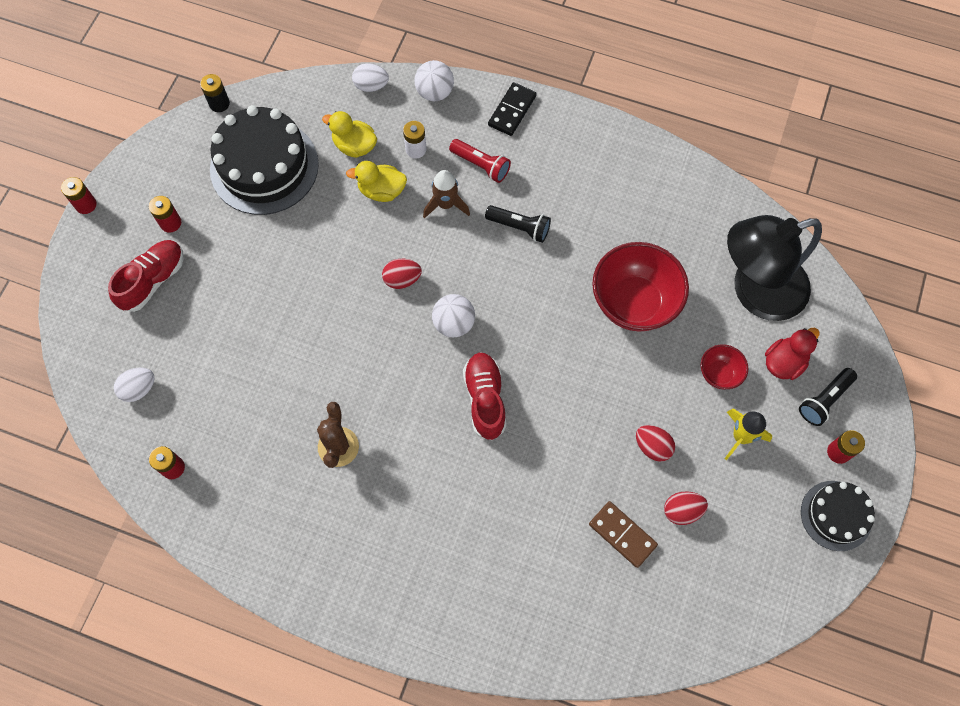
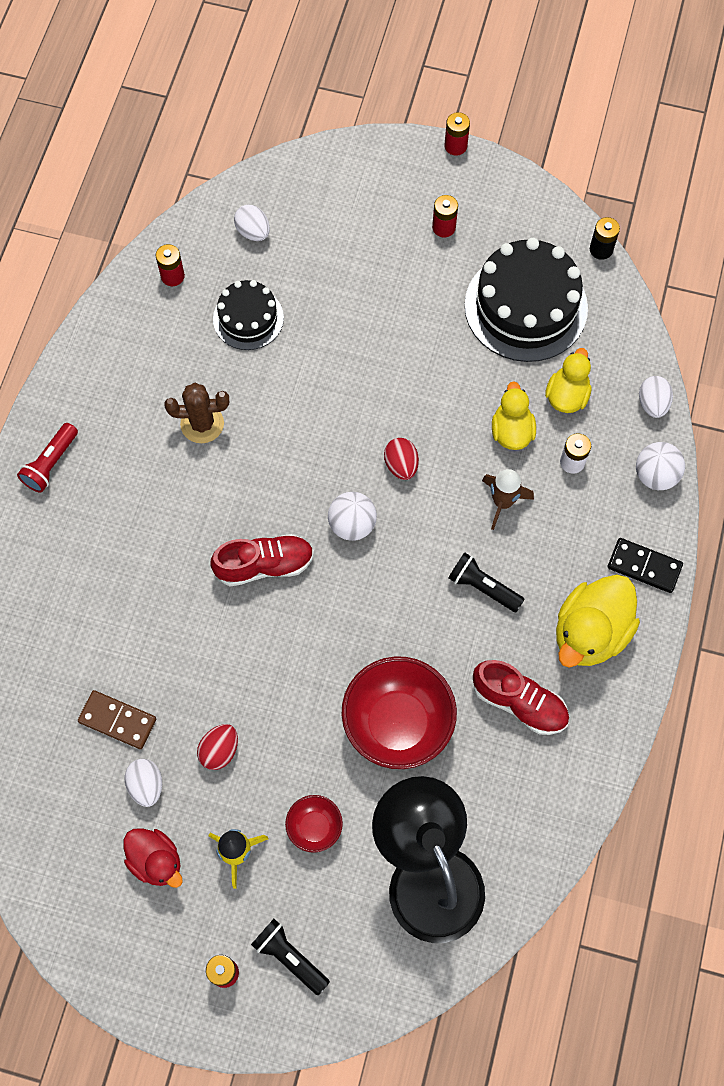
camera: 85 degrees right, 0 degrees up
(153, 280) = (374, 223): red shoe -> red shoe (519, 703)
(481, 165) = (561, 537): red flashlight -> red flashlight (51, 464)
(520, 227) = (482, 587): black flashlight -> black flashlight turned 105 degrees clockwise
(564, 155) = (590, 633): none -> yellow duck
(622, 534) = (117, 720): brown domino -> brown domino turned 75 degrees clockwise
(682, 511) = (146, 785): red egg -> white egg
(784, 362) = (335, 907): red duck -> red duck (156, 861)
(836, 515) = (147, 966): black cake -> black cake (248, 318)

